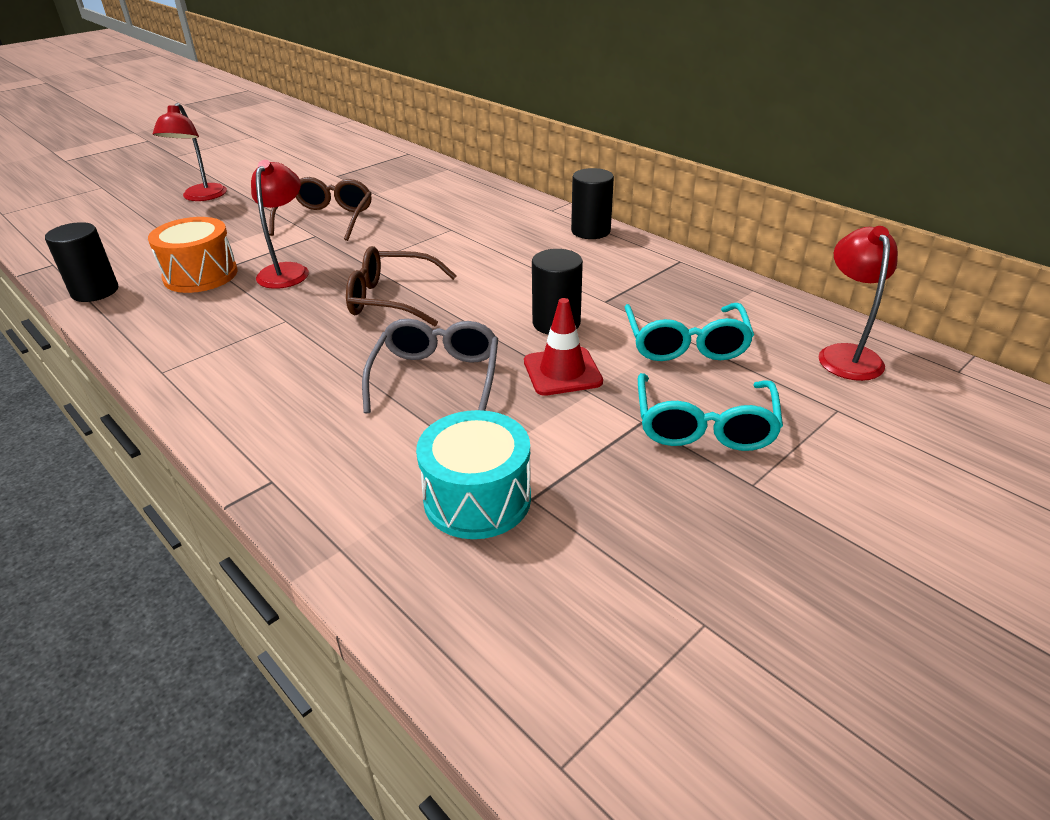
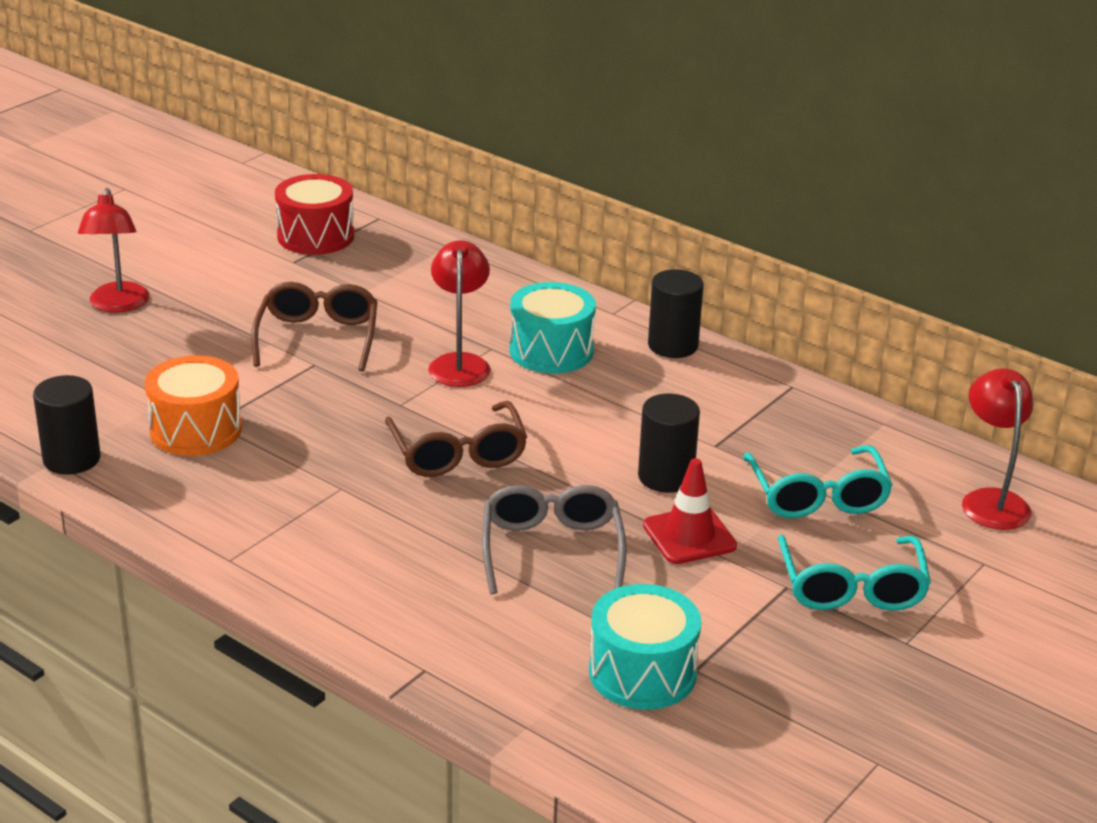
camera: 10 degrees left, 5 degrees down
(287, 271) = (306, 419): red lamp -> red lamp (459, 363)
(360, 162) = (315, 236): none -> red drum
(391, 299) = (458, 454): brown glasses -> brown glasses turned 105 degrees counterclockwise
(495, 232) = (551, 351): none -> turquoise drum

